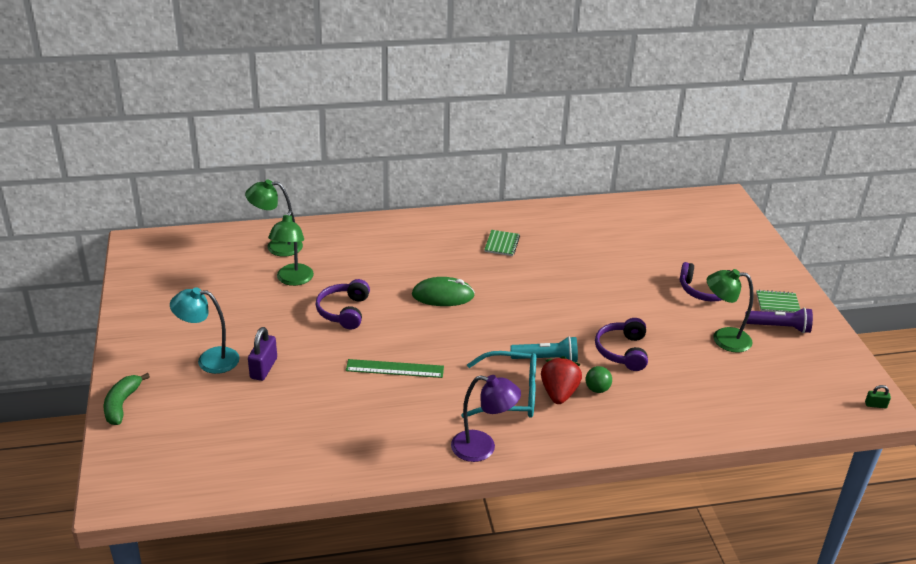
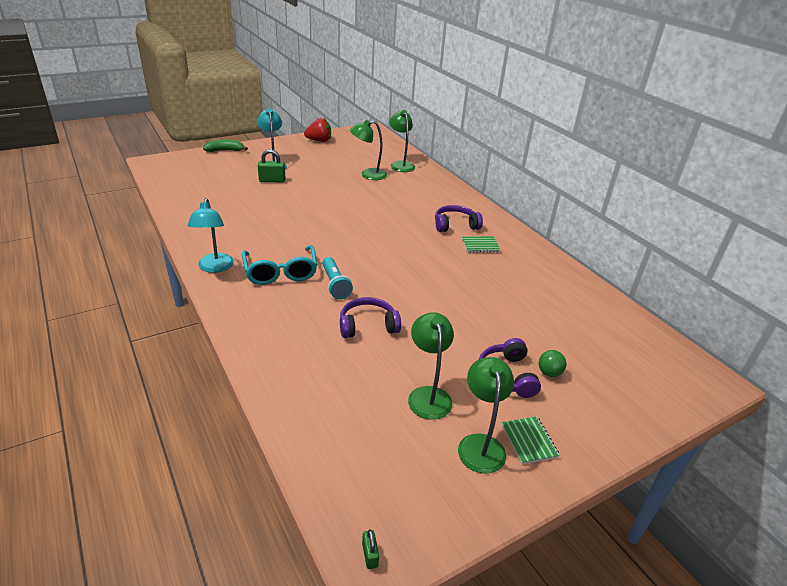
camera: 70 degrees right, 0 degrees up
(263, 368) = (272, 180): purple padlock -> green padlock
(344, 311) = (345, 196): purple headphones -> purple headphones (455, 225)
(395, 368) = (291, 222): green ruler -> none
(443, 295) = (389, 229): green mouse -> none
(482, 448) = (215, 267): purple lamp -> turquoise lamp
(559, 393) = (292, 296): red strawberry -> red strawberry (319, 141)
(597, 389) = (306, 315): green ball -> green ball (549, 373)
(779, 327) = (480, 444): purple flashlight -> green lamp

